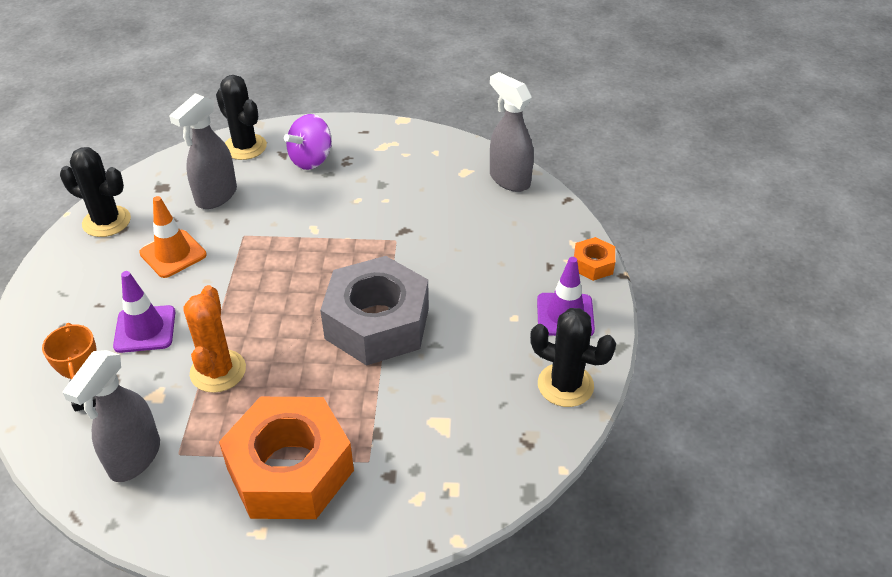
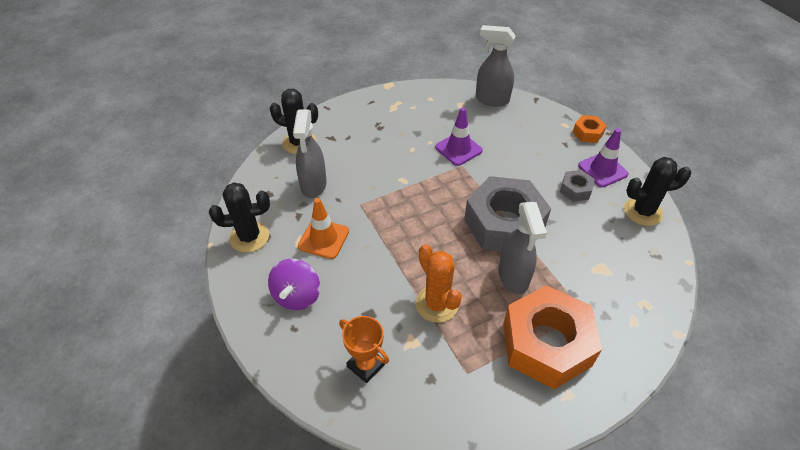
camera: 30 degrees left, 5 degrees up
(134, 458) = (441, 392): grey spray bottle -> grey spray bottle (513, 277)
(145, 329) = (357, 300): purple traffic cone -> purple traffic cone (458, 149)
(311, 160) = (355, 134): purple spinning top -> purple spinning top (297, 296)
(504, 323) = (575, 189): none -> grey nut

